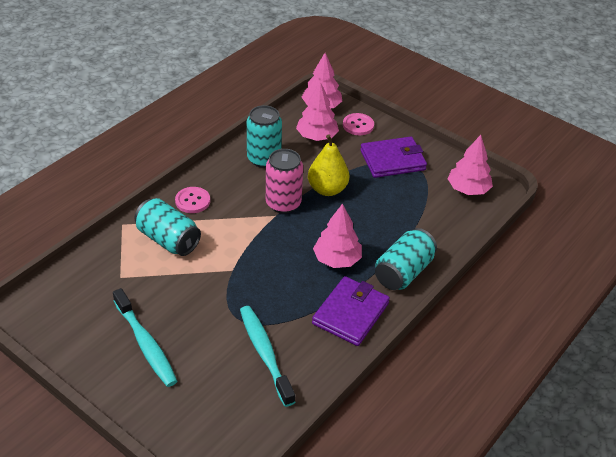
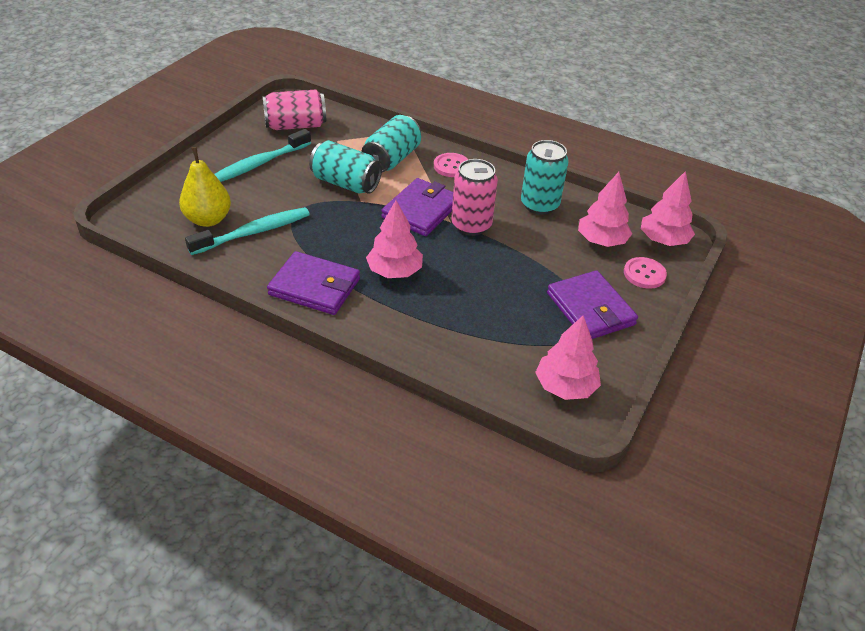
camera: 80 degrees right, 0 degrees up
(79, 308) = (295, 125): none -> pink can
(256, 231) = (421, 210): none -> purple wallet
(327, 189) = (509, 256): yellow pear -> yellow pear (208, 219)
(403, 272) = (388, 326): turquoise can -> turquoise can (346, 183)

